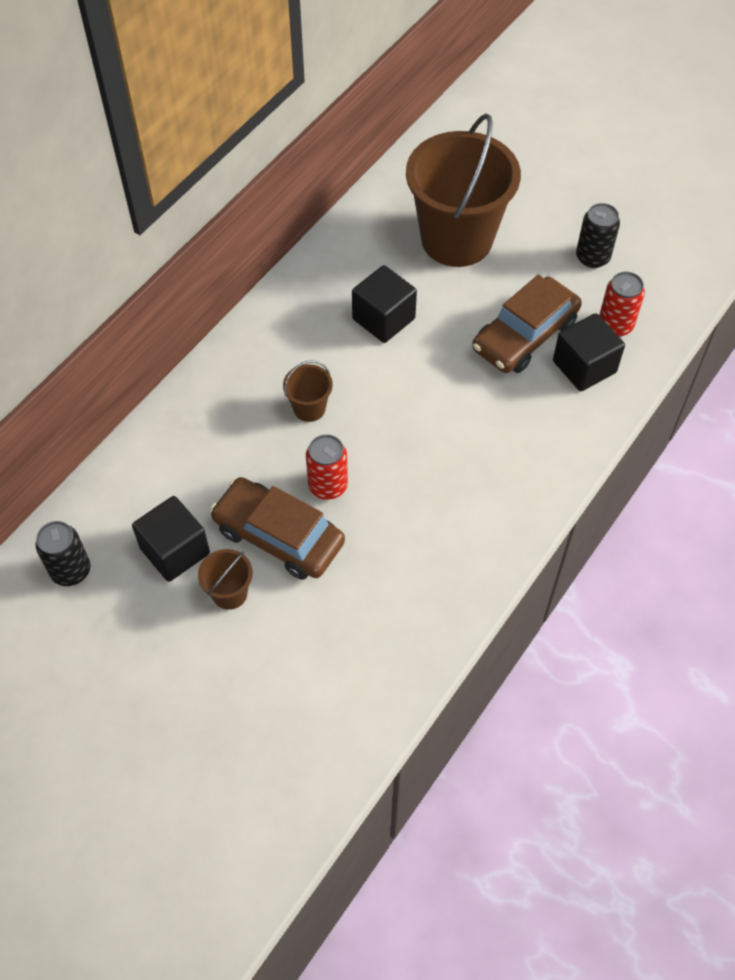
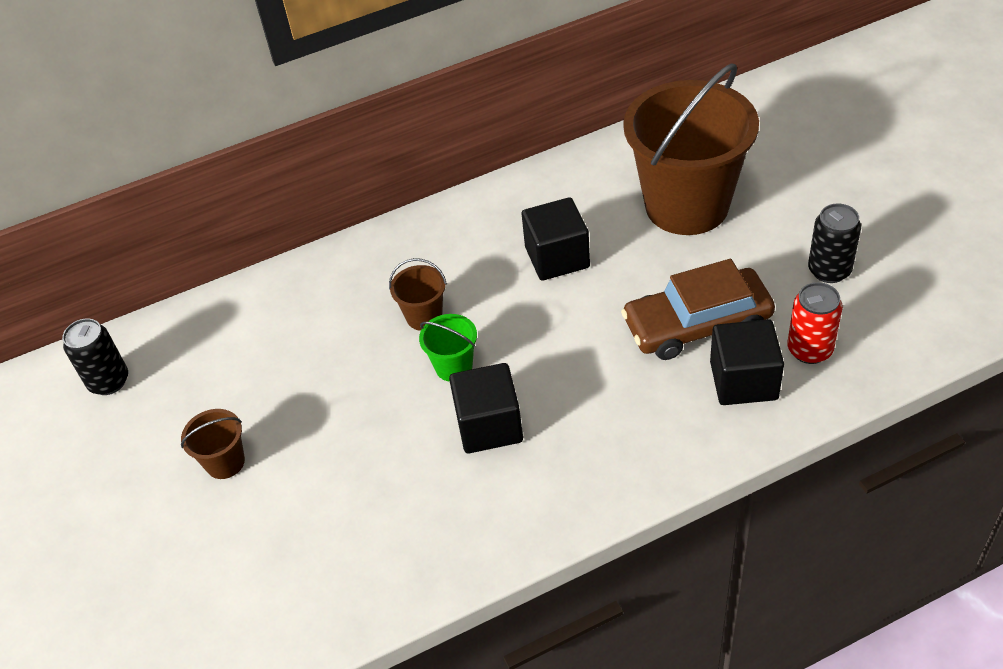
camera: 35 degrees right, 10 degrees down
(175, 551) = (207, 401): black cube -> black cube (489, 425)
(278, 536) = (308, 427): brown car -> none
(328, 486) = (389, 398): red can -> none
(362, 440) = (453, 366): none -> green bucket

